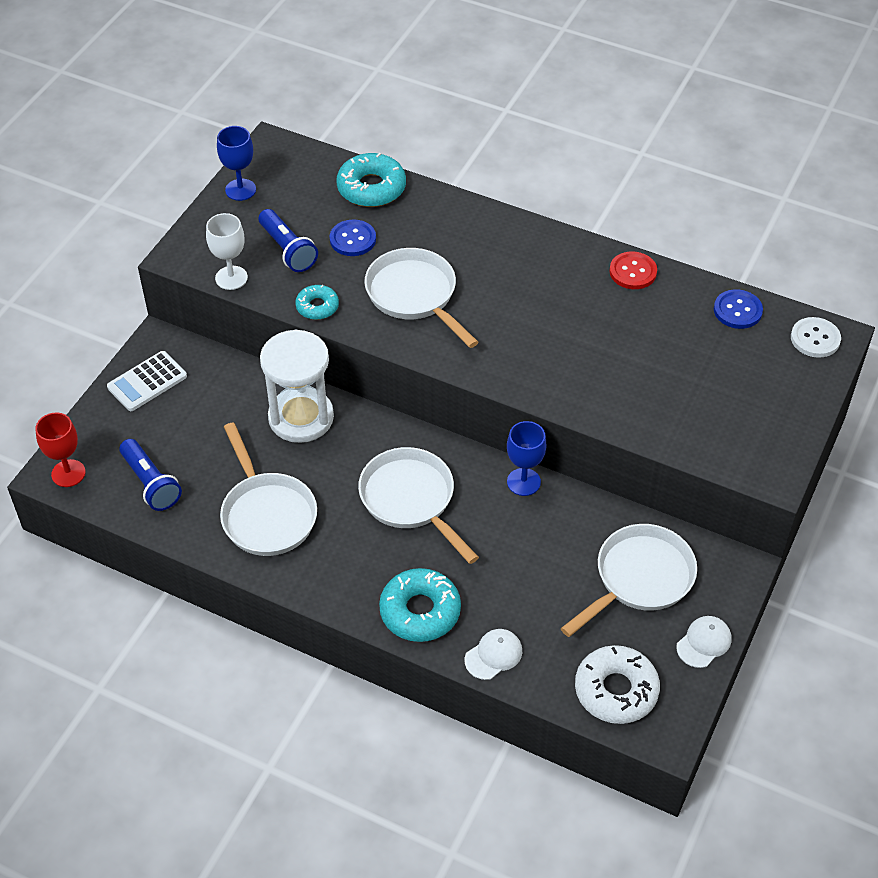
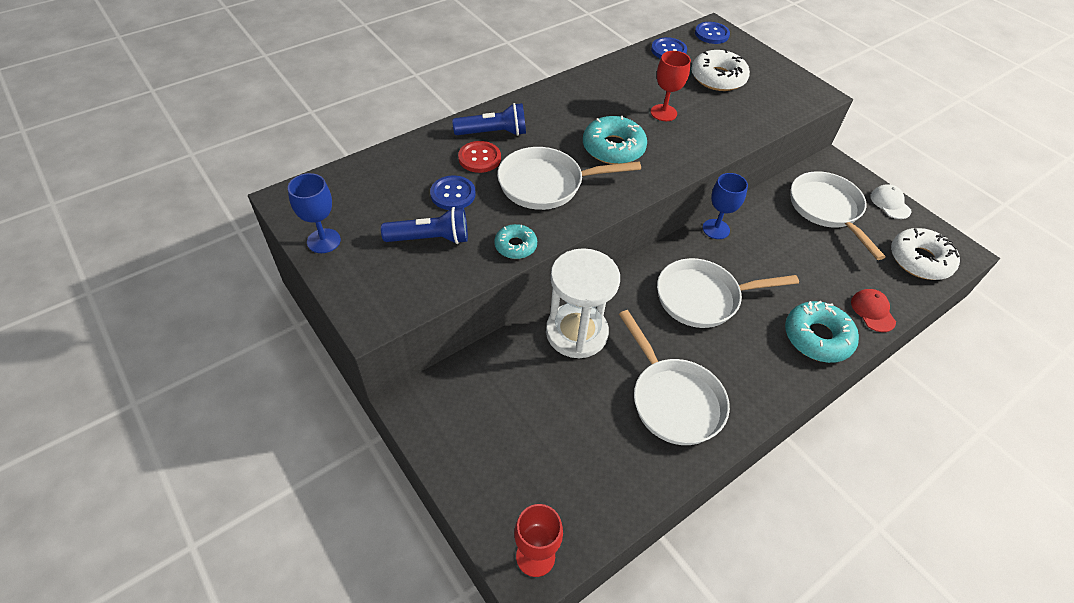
camera: 65 degrees left, 0 degrees up
(147, 382) = (457, 434): white calculator -> none
(151, 483) = (590, 481): blue flashlight -> blue flashlight (493, 133)
(231, 278) = (433, 290): white goblet -> none
(267, 514) = (673, 400): white pan -> white pan turned 60 degrees clockwise
(371, 188) = (402, 161): turquoise donut -> turquoise donut (613, 148)
(493, 655) = (872, 311): white cap -> red cap
(606, 344) = (663, 113): none -> red goblet
(633, 272) = (602, 75): red button -> red button (479, 158)
(719, 371) = (718, 78): none -> white donut
(815, 339) = (711, 34): white button -> blue button

